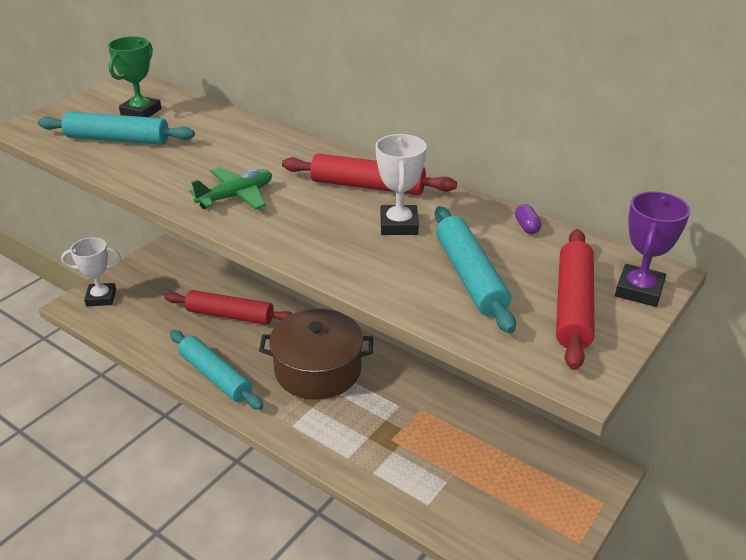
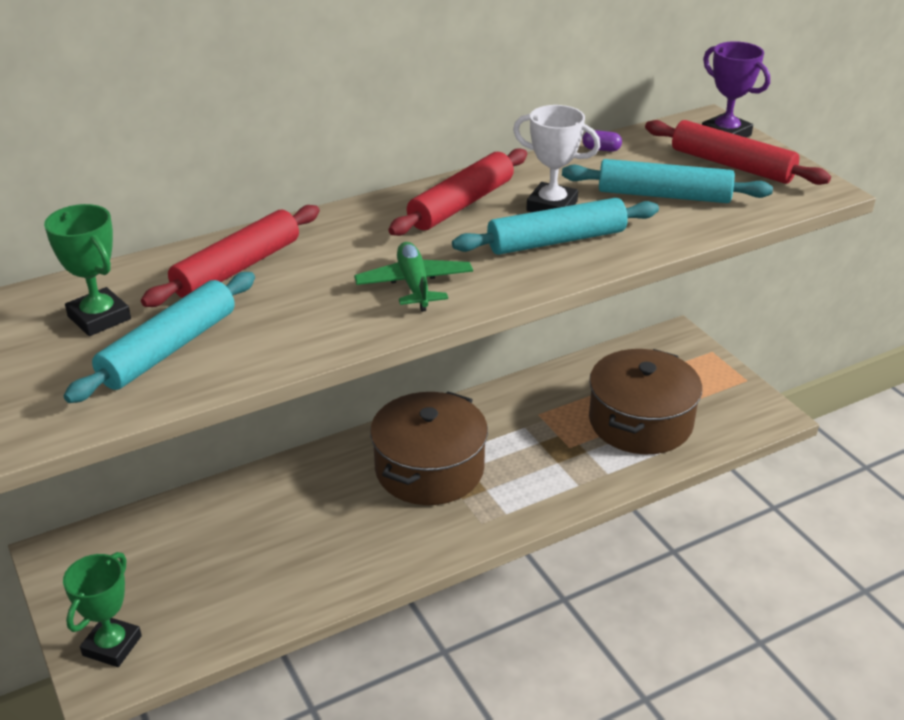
camera: 65 degrees left, 0 degrees up
(101, 298) = (112, 645): white trophy -> green trophy
(215, 376) = (380, 558): turquoise rolling pin -> turquoise rolling pin (556, 241)
(230, 315) = (269, 517): red rolling pin -> red rolling pin (237, 268)
(455, 476) = (640, 422): none -> brown pot

